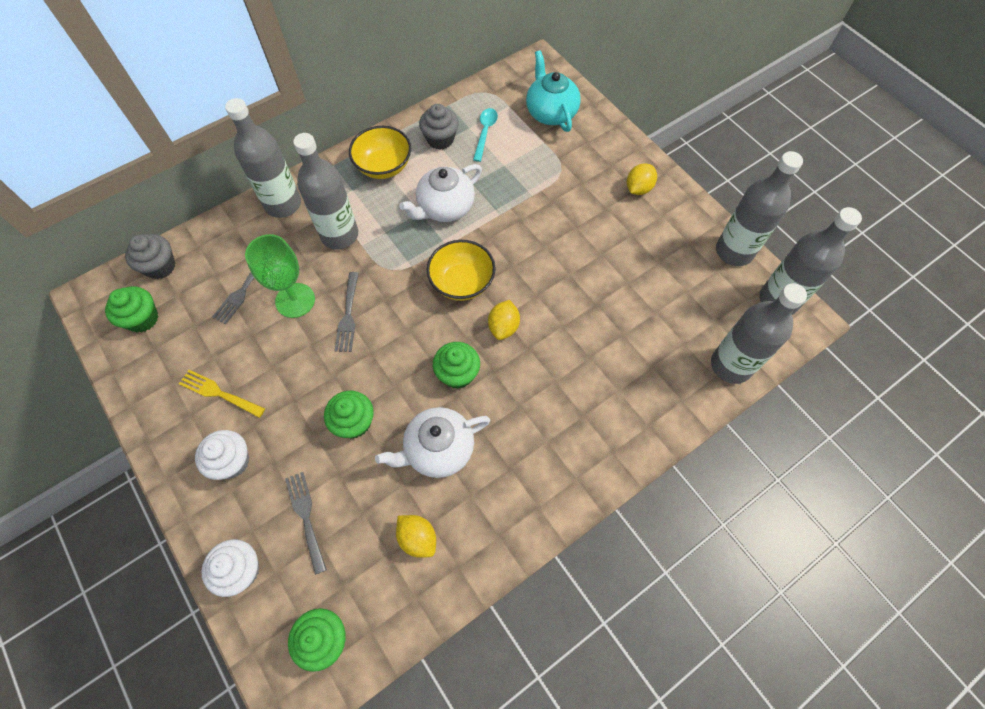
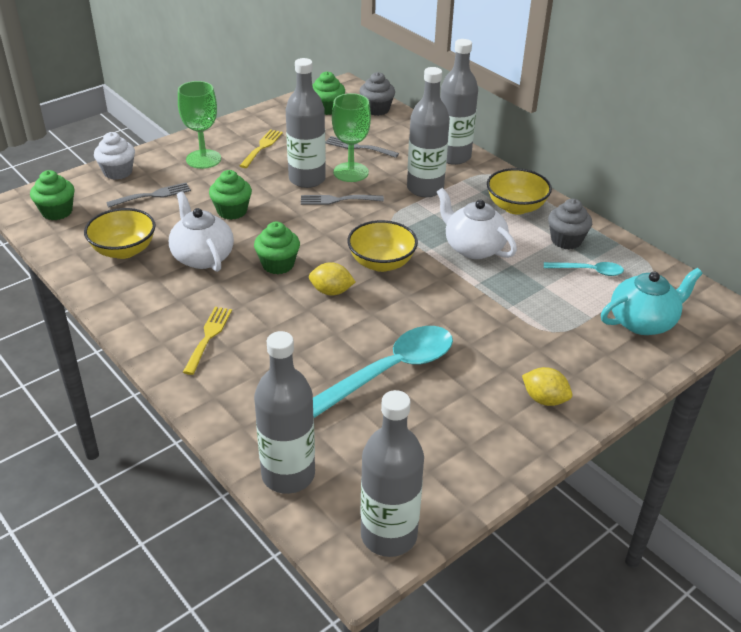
camera: 85 degrees right, 25 degrees down
(232, 461) = (203, 159): white cupcake -> green goblet
(418, 538) = (124, 250): yellow lemon -> yellow bowl
(568, 435) = (208, 337): none -> yellow fork
(612, 288) = (388, 372): none -> turquoise spoon
(734, 251) = (463, 492): grey bottle -> grey bottle (307, 179)

